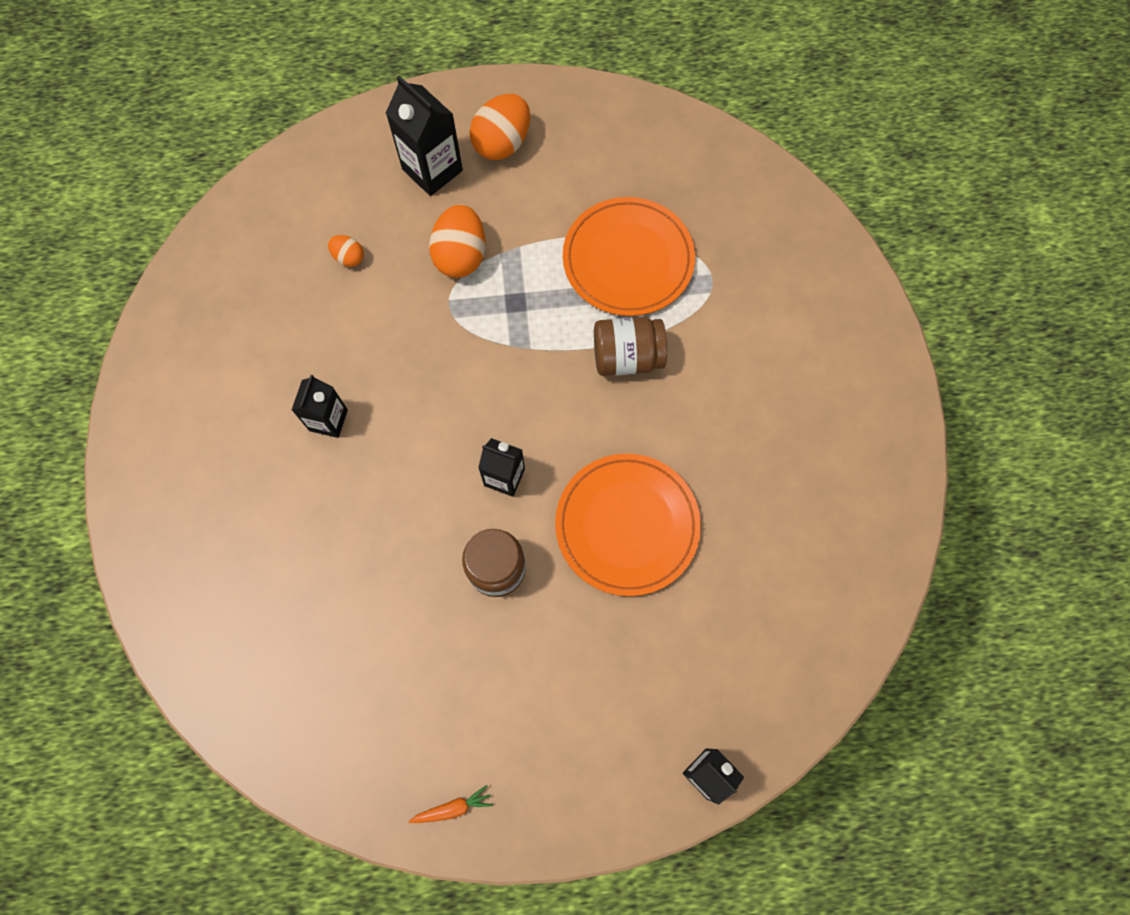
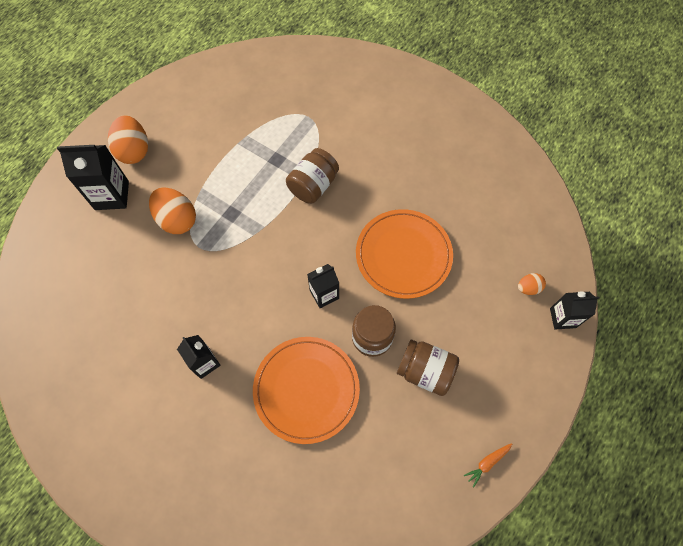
camera: 50 degrees left, 5 degrees down
(349, 257) = (118, 277): orange egg -> orange egg (528, 288)
(453, 808) = (487, 463): orange carrot -> orange carrot turned 150 degrees counterclockwise
(504, 658) = (425, 371): none -> brown jar
(628, 259) = (261, 144): orange plate -> orange plate (306, 390)

